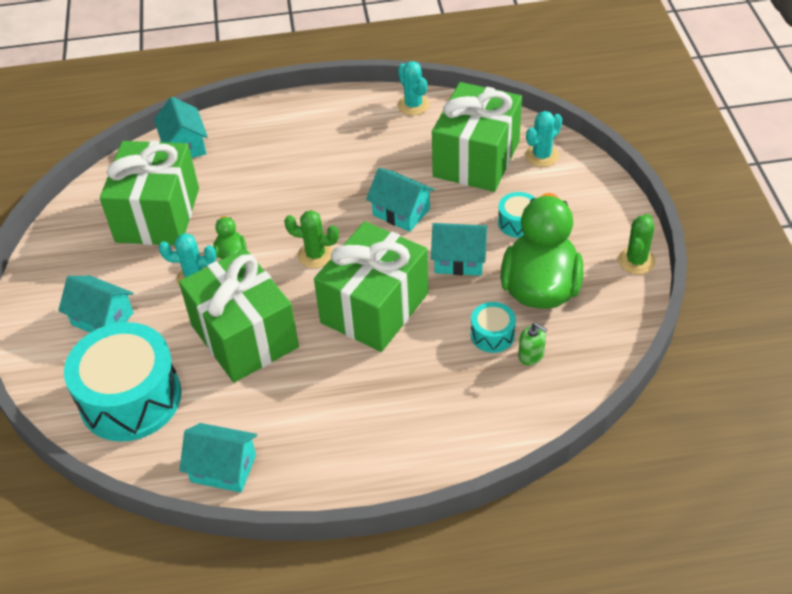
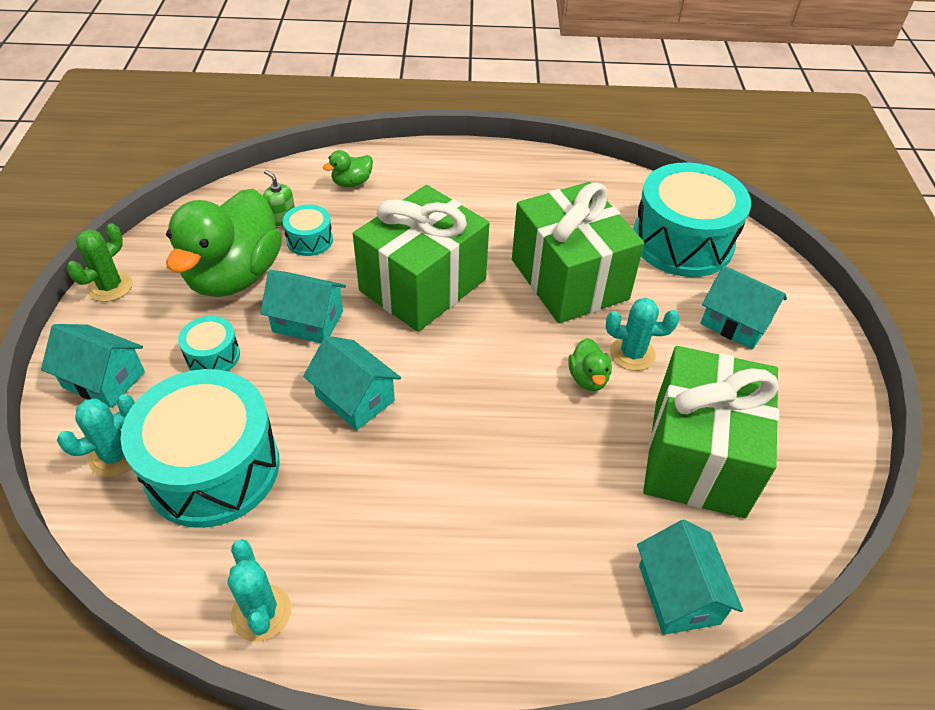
camera: 175 degrees left, 0 degrees up
(223, 468) = (586, 179): turquoise house -> turquoise house (104, 379)
(315, 255) = (480, 357): green cactus -> none
(476, 159) = (212, 468): green gift -> turquoise drum
(480, 413) = (352, 182): none -> green duck

